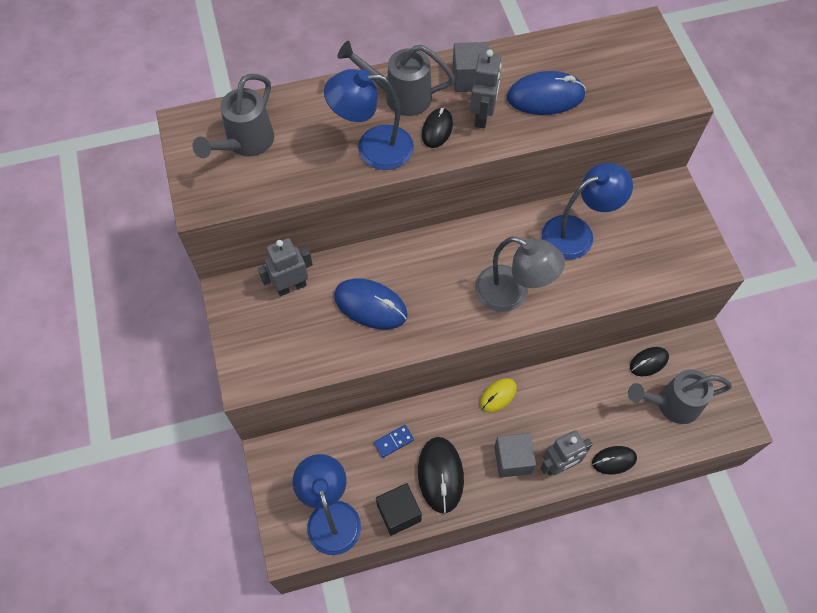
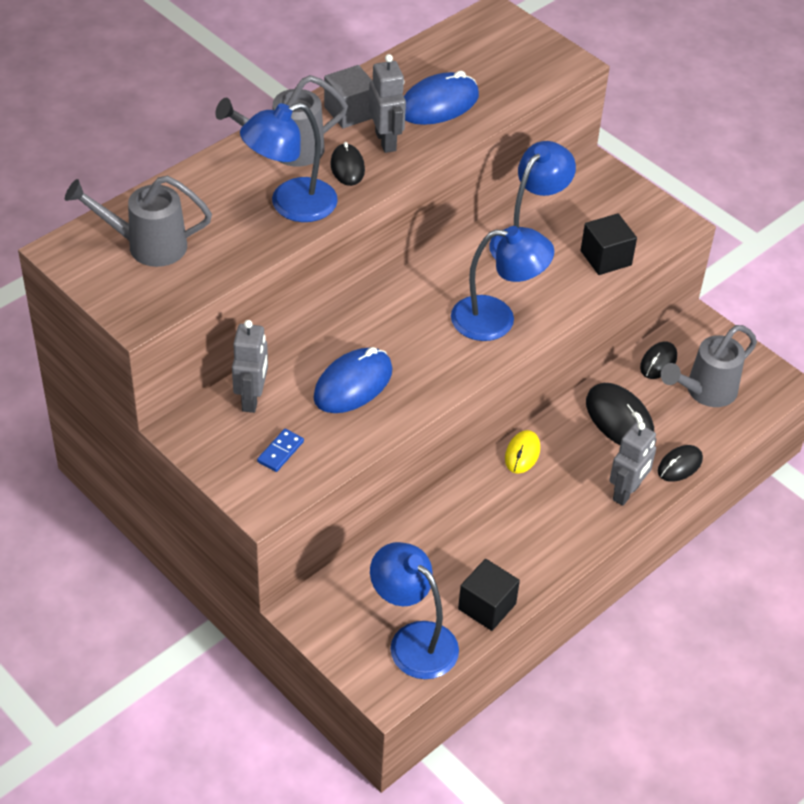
camera: 30 degrees left, 15 degrees down
(245, 143) = (147, 246): grey watering can -> grey watering can turned 90 degrees clockwise
(291, 286) = (252, 399): grey robot -> grey robot turned 150 degrees clockwise
(370, 305) = (353, 384): blue mouse -> blue mouse turned 45 degrees counterclockwise
(394, 441) = (437, 542): blue domino -> blue domino (280, 452)
(440, 475) = (508, 552): black mouse -> black mouse (619, 419)
(512, 294) = (496, 319): grey lamp -> blue lamp
(512, 460) = (576, 507): grey cube -> none
(632, 273) = (605, 258): none -> black cube

